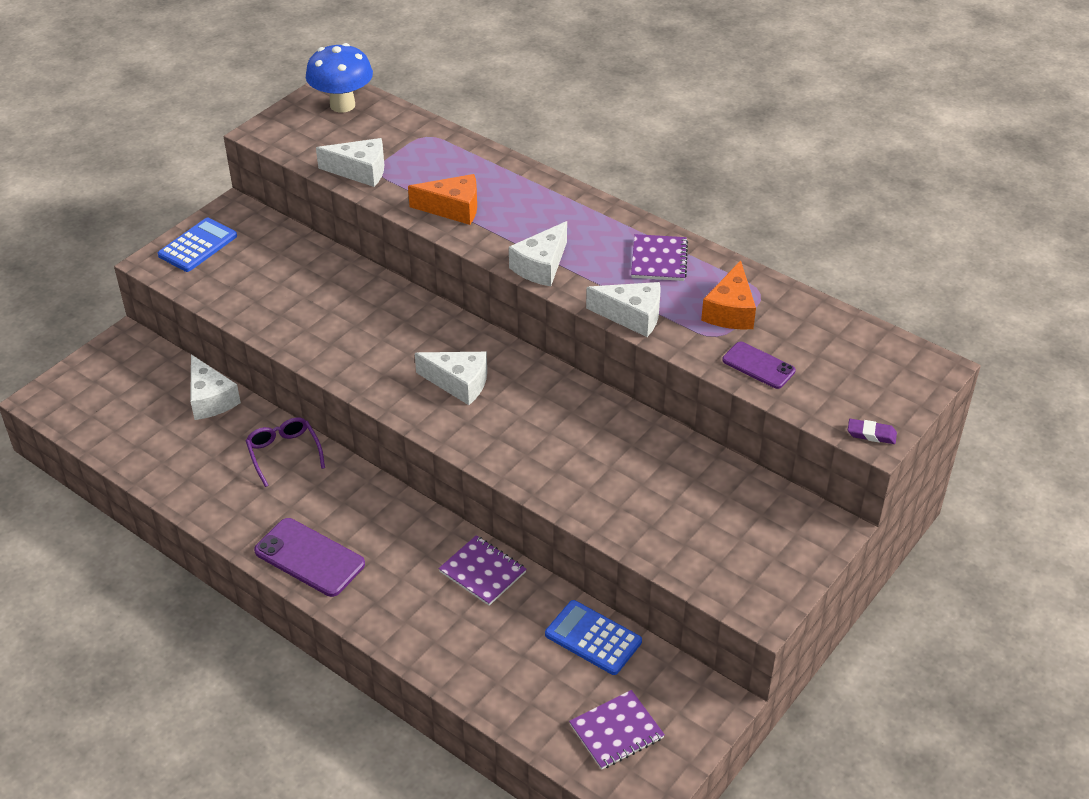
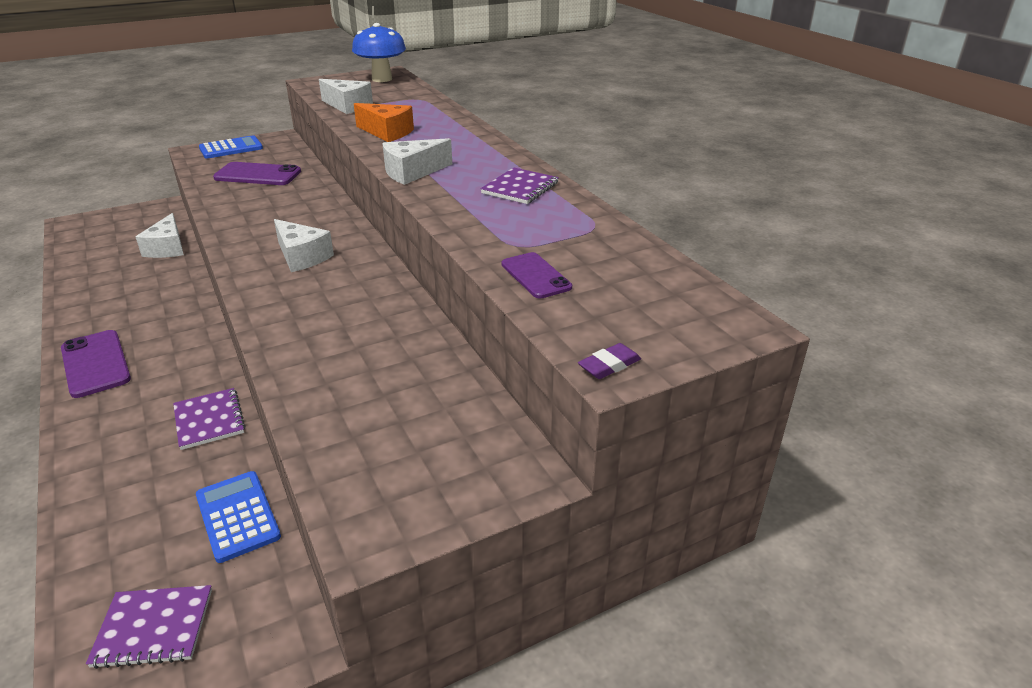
camera: 25 degrees right, 10 degrees down
(283, 281) = (258, 175): none -> purple phone
(284, 453) = (171, 291): purple glasses -> none
(632, 316) = (451, 216): white cheese -> none
(730, 311) = (550, 232): orange cheese -> none
(871, 434) = (609, 365): purple eraser -> purple eraser turned 75 degrees counterclockwise

